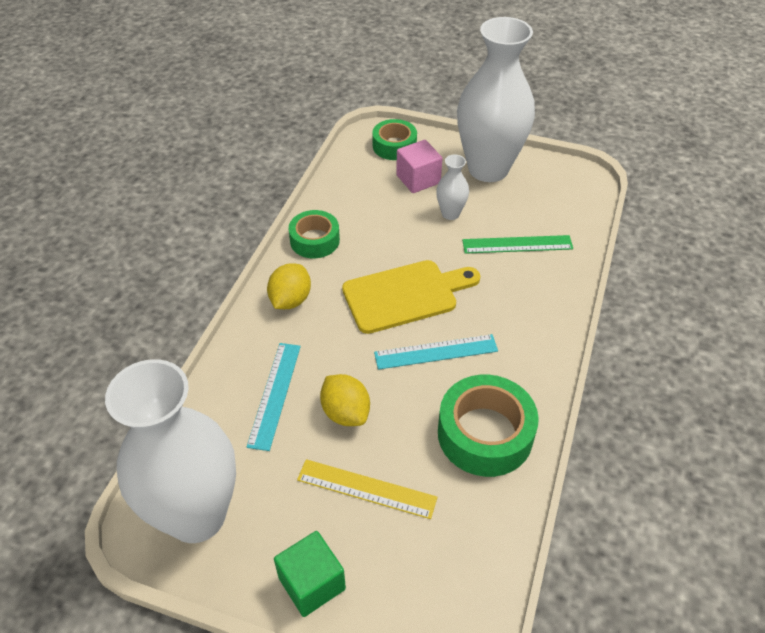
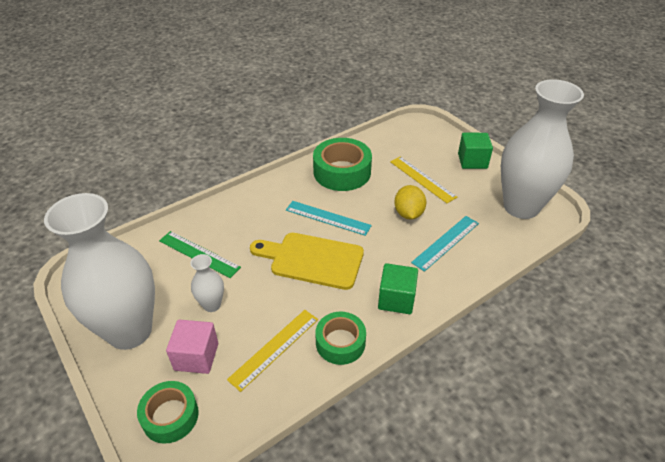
camera: 145 degrees left, 5 degrees down
(290, 300) = (396, 299): yellow lemon -> green cube
(365, 211) = (274, 348): none -> yellow ruler

